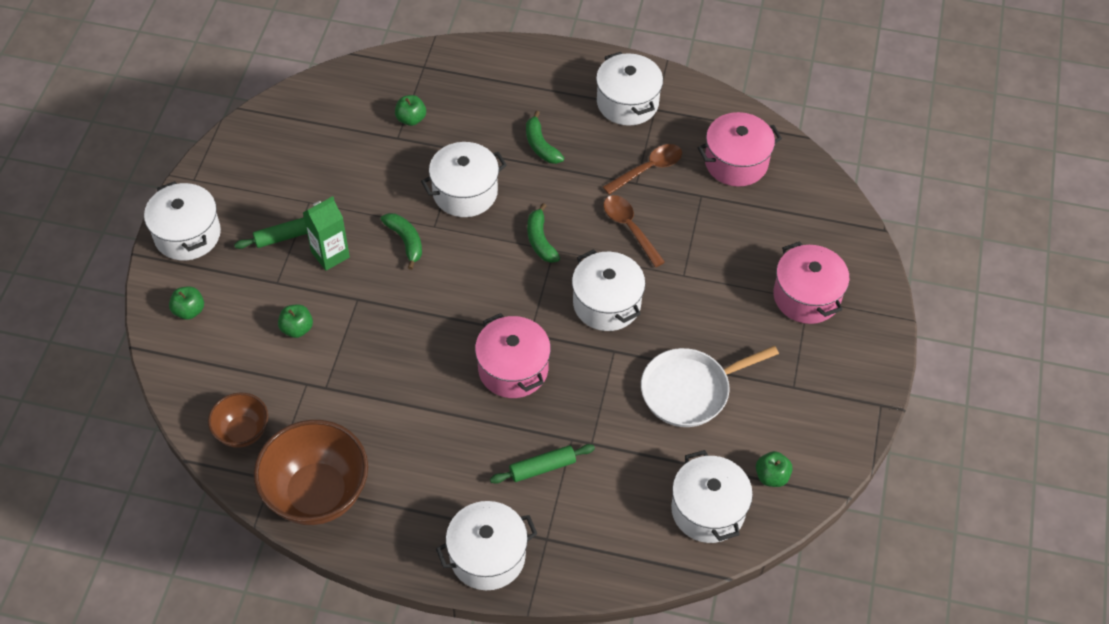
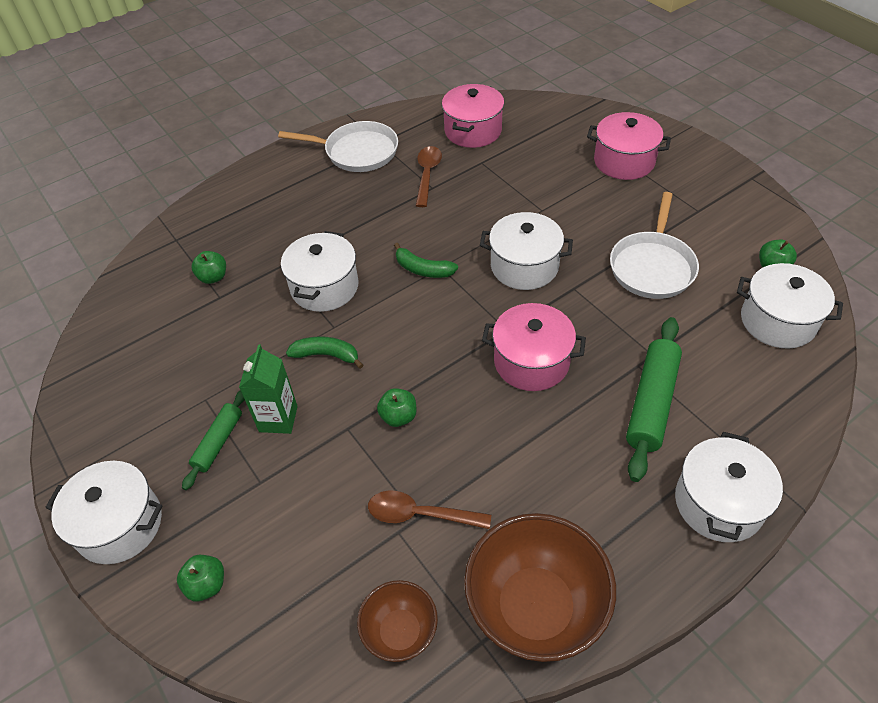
camera: 45 degrees left, 5 degrees down
(297, 329) = (328, 499): green apple -> green apple (398, 416)
(541, 145) = (336, 217): green banana -> none
(542, 467) = (651, 403): green rolling pin -> green rolling pin, size x1.68
(627, 102) = (357, 152): white pot -> white pan
(629, 228) = (468, 214): brown spoon -> brown spoon (420, 514)

